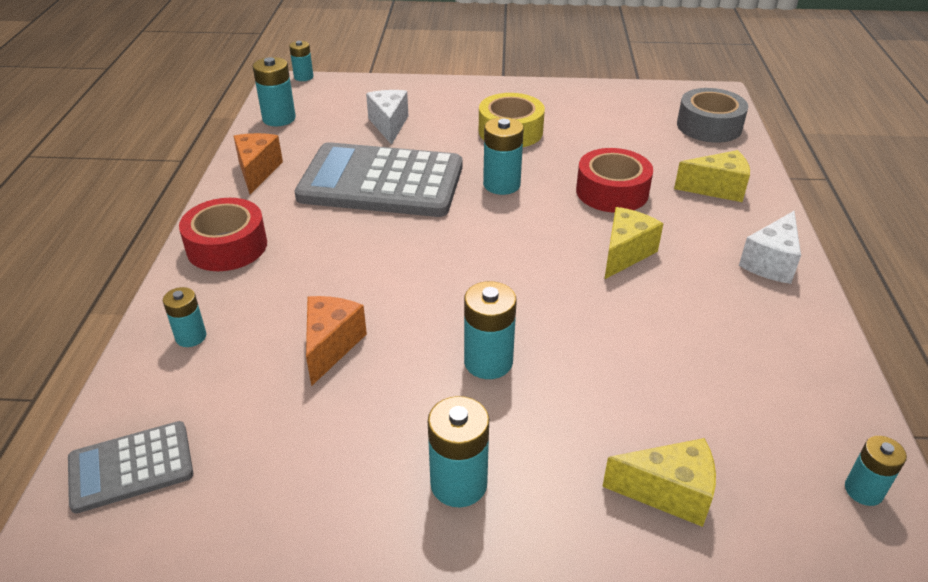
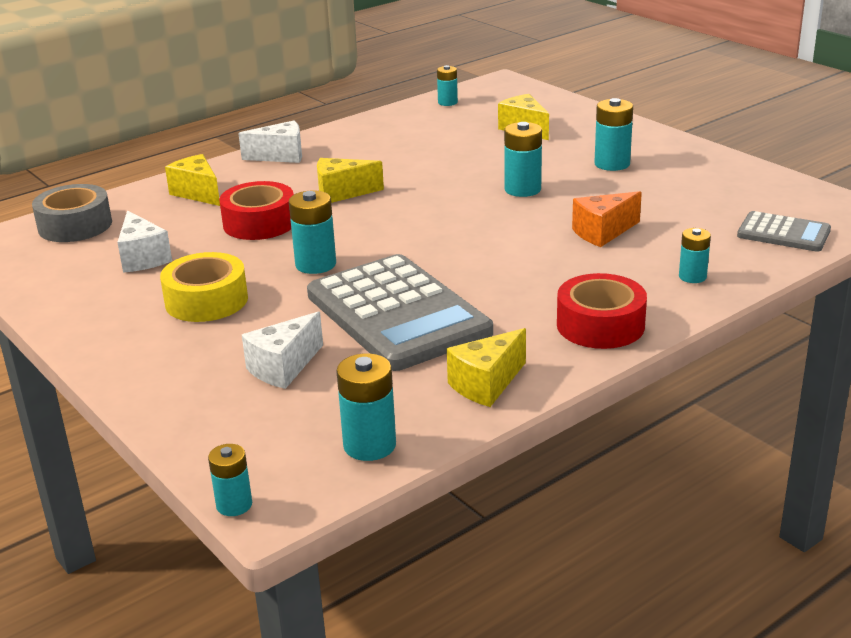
camera: 130 degrees left, 10 degrees down
(257, 171) = (486, 384): orange cheese -> yellow cheese
(611, 132) = (143, 258): none -> white cheese

